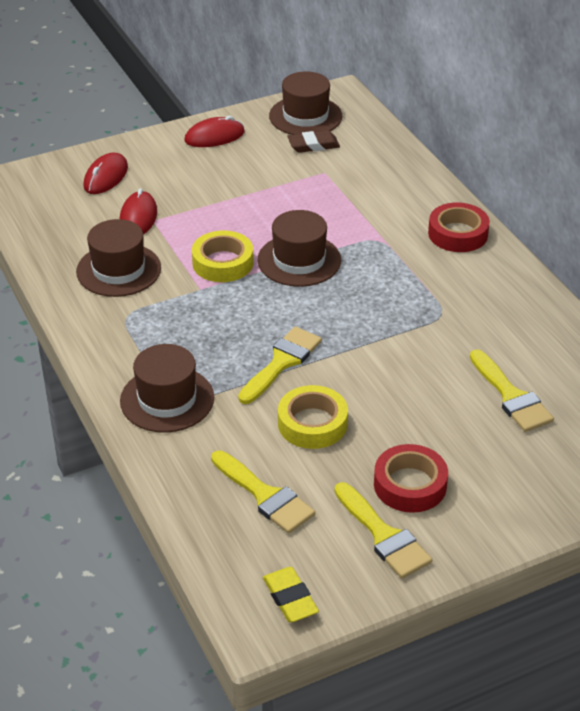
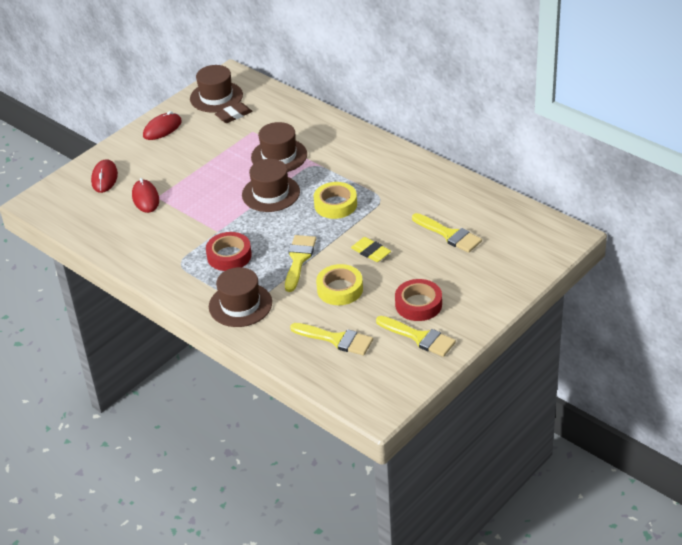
camera: 20 degrees left, 0 degrees up
(118, 270) = (155, 236): brown hat -> brown hat (279, 156)
(223, 263) = (222, 210): yellow tape -> yellow tape (335, 204)
(290, 598) = (385, 389): yellow eraser -> yellow eraser (371, 252)
(458, 234) = (362, 146): red tape -> red tape (229, 256)

